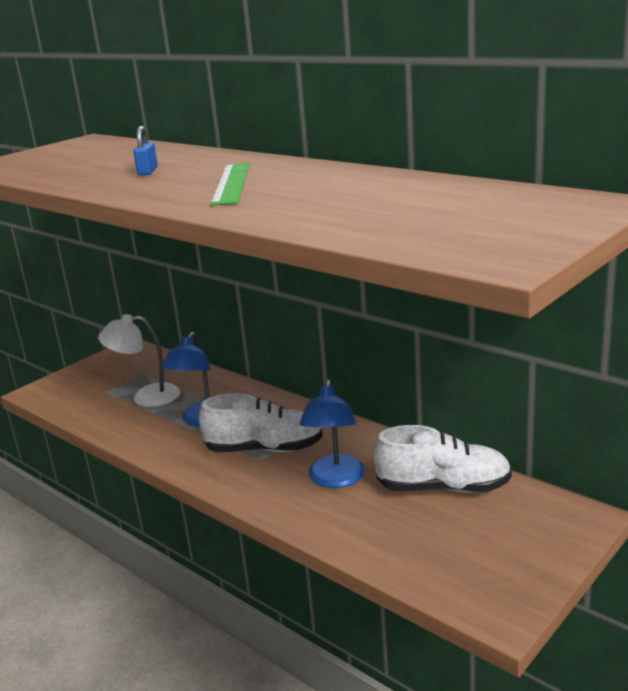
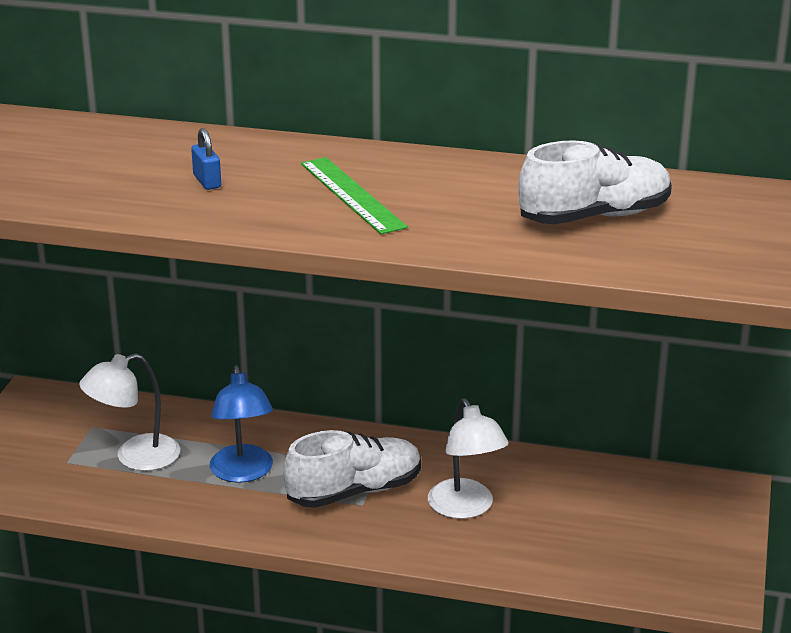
camera: 30 degrees left, 5 degrees up
(335, 480) = (466, 508): blue lamp -> white lamp
(443, 487) = (583, 490): white shoe -> white shoe (595, 216)

